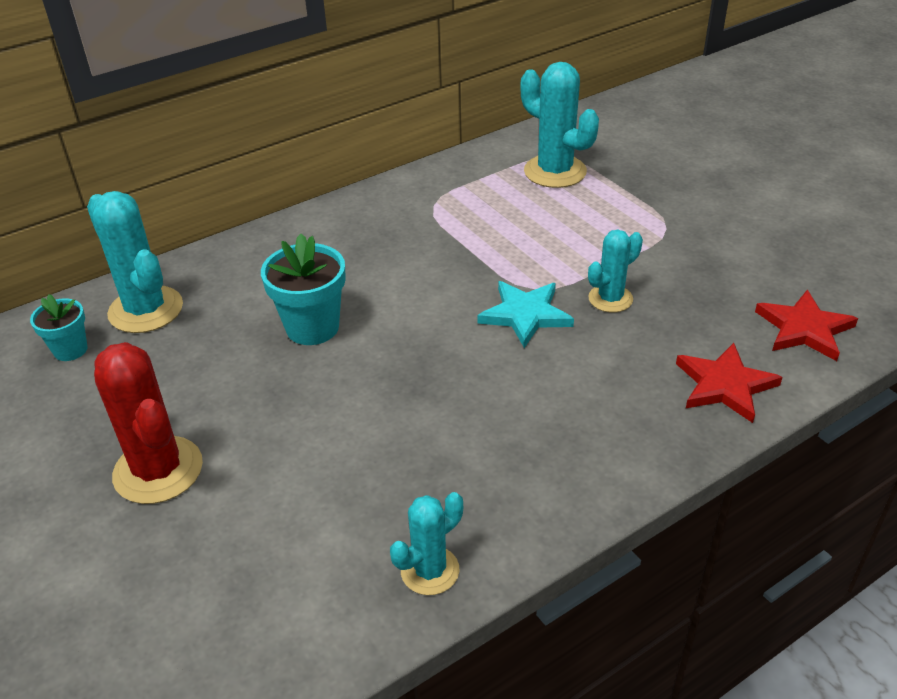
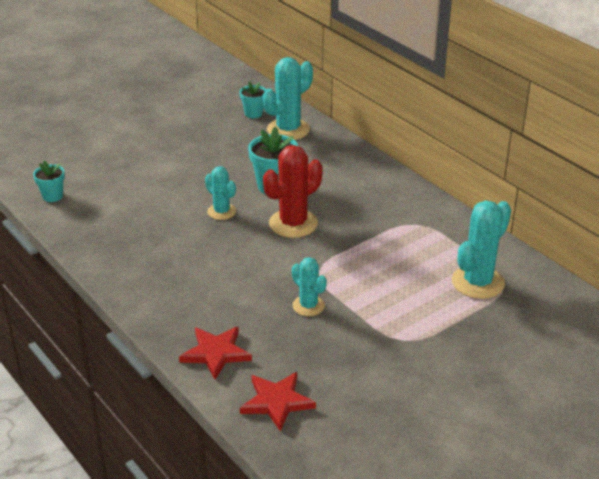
camera: 85 degrees right, 5 degrees down
(158, 470) = (163, 153): red cactus -> red cactus (293, 223)
(269, 650) = (52, 196): none -> turquoise flower pot
(430, 570) = (86, 237): turquoise cactus -> turquoise cactus (221, 211)
(525, 315) = (289, 267): turquoise star -> none

